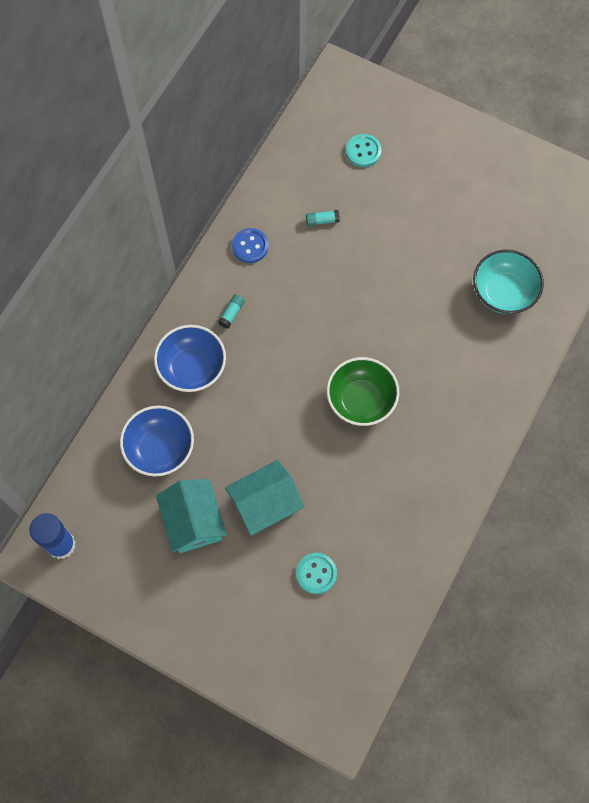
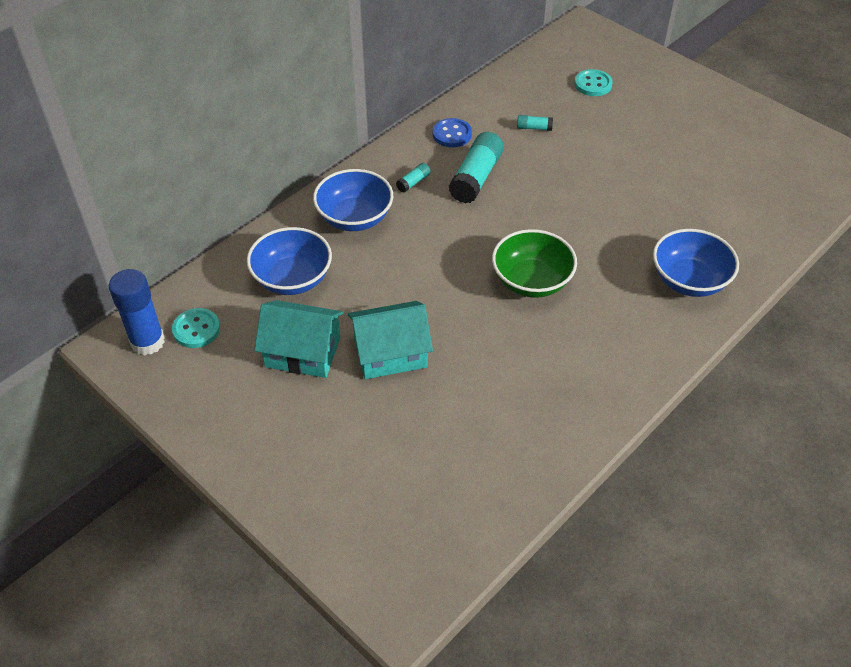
camera: 15 degrees right, 20 degrees down
(193, 521) = (303, 352): turquoise house -> turquoise house turned 75 degrees counterclockwise
(285, 294) = (476, 178): none -> turquoise glue stick
(316, 573) = (427, 434): turquoise button -> turquoise button (196, 329)
(489, 366) = (689, 280): none -> blue bowl
(503, 292) = (719, 219): turquoise bowl -> none

